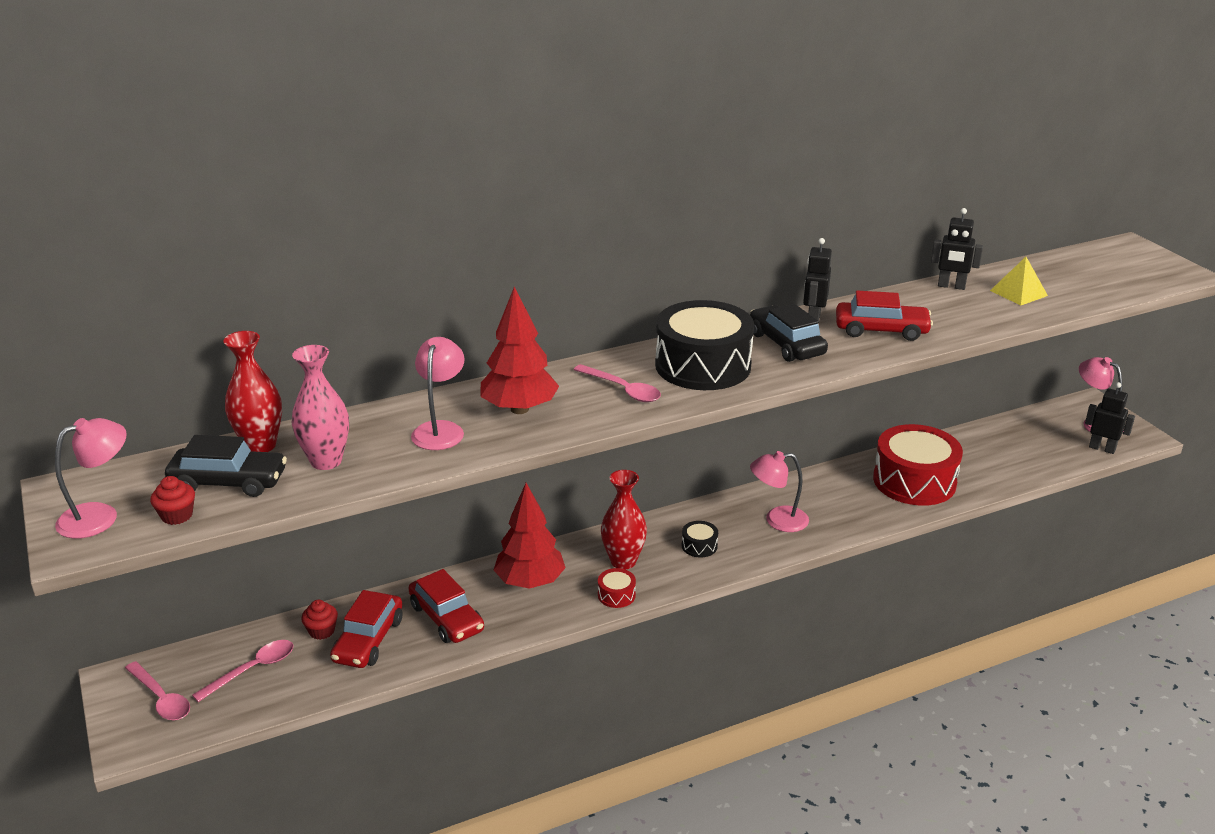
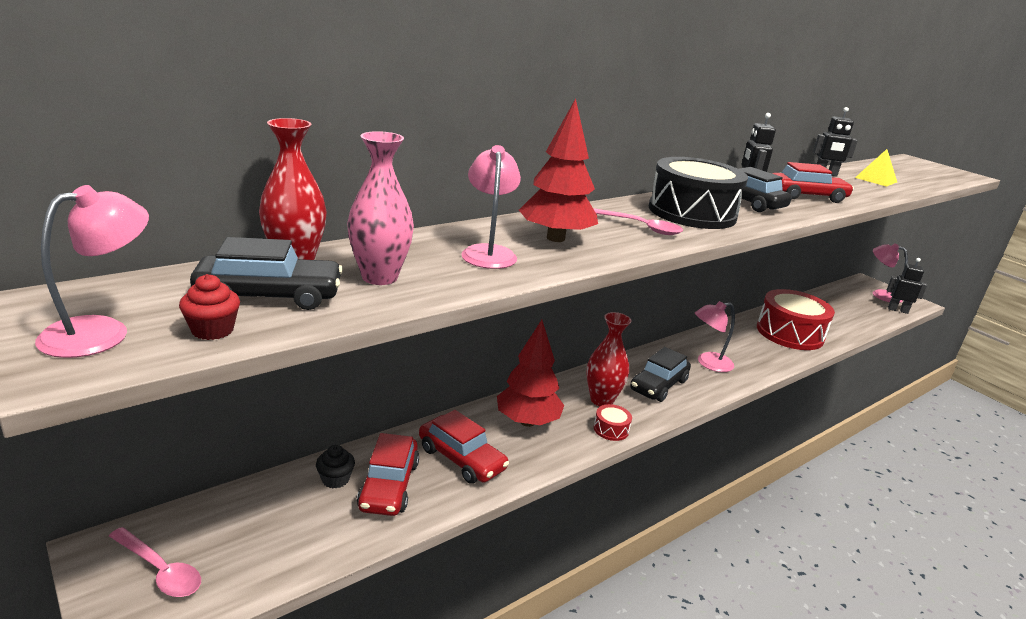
camera: 15 degrees left, 5 degrees down
(252, 670) = (267, 527): pink spoon -> none
(322, 631) = (335, 479): red cupcake -> black cupcake
(699, 546) = (658, 385): black drum -> black car

